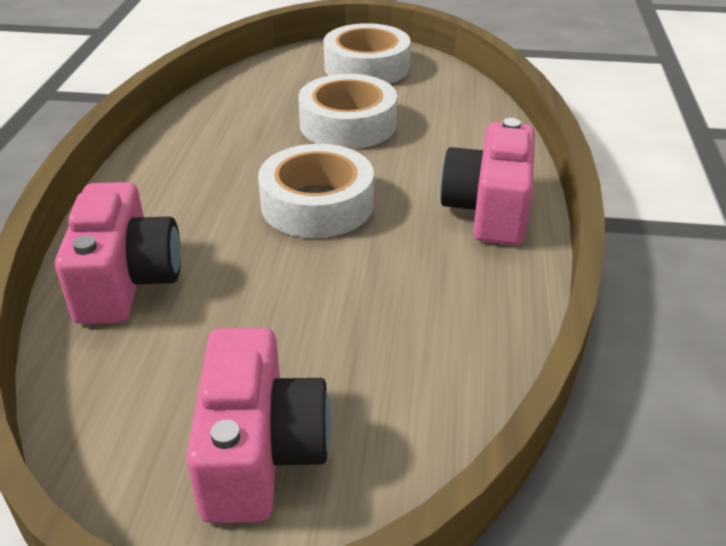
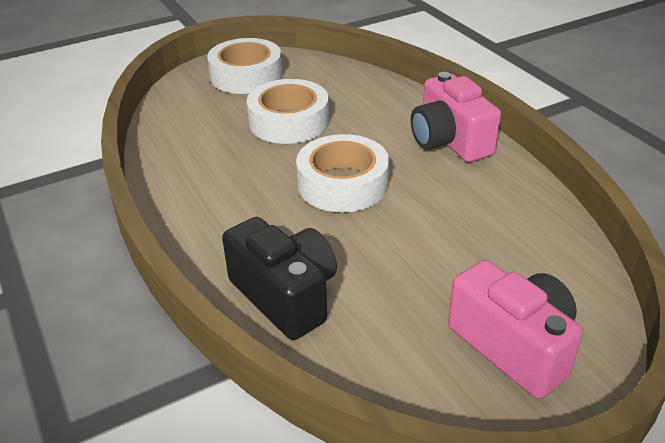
camera: 35 degrees left, 0 degrees up
(127, 281) = (285, 296): pink camera -> black camera

